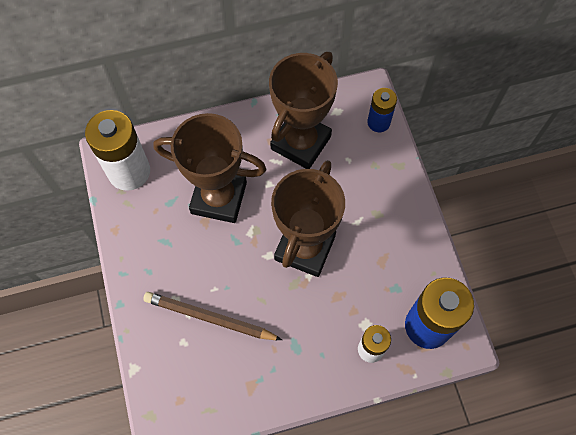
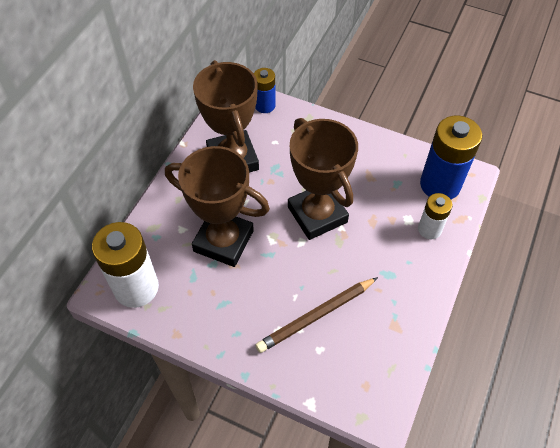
camera: 50 degrees left, 10 degrees down
(219, 198) = (223, 241): brown trophy -> brown trophy turned 60 degrees clockwise

